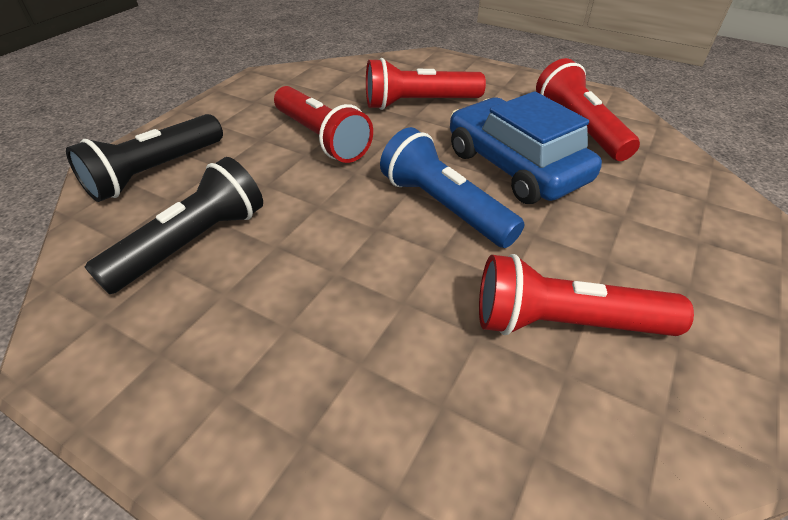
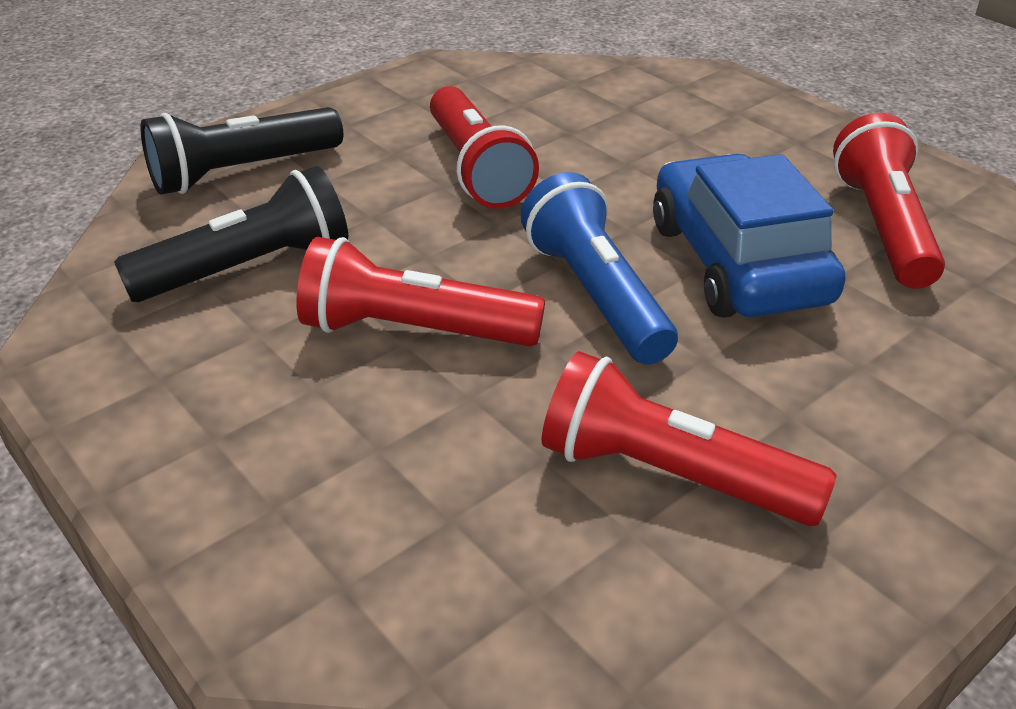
camera: 20 degrees right, 5 degrees down
(419, 103) = (647, 144): red flashlight -> red flashlight (413, 330)

